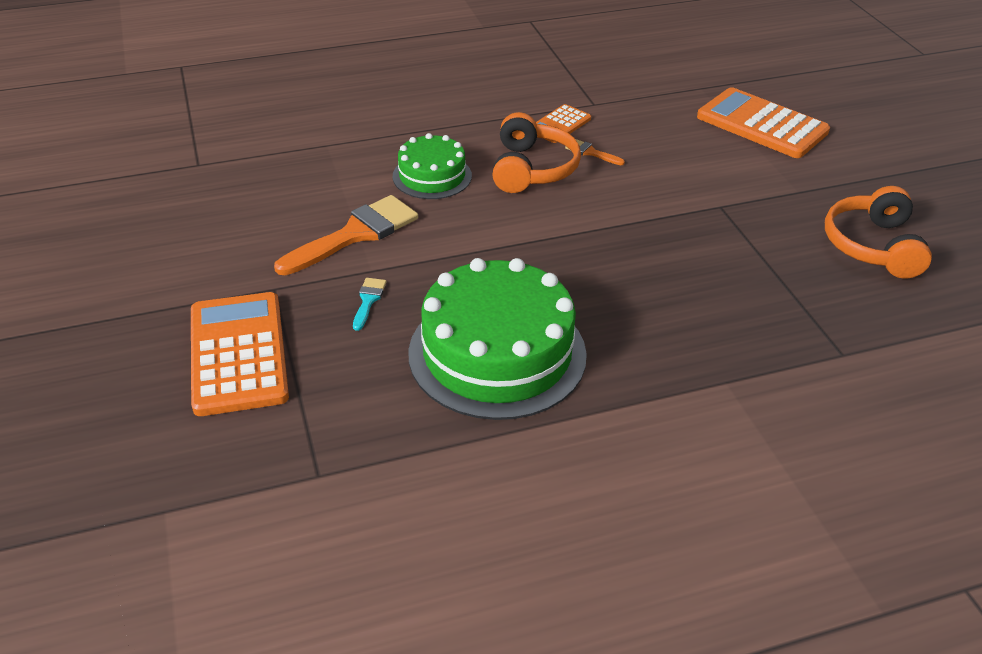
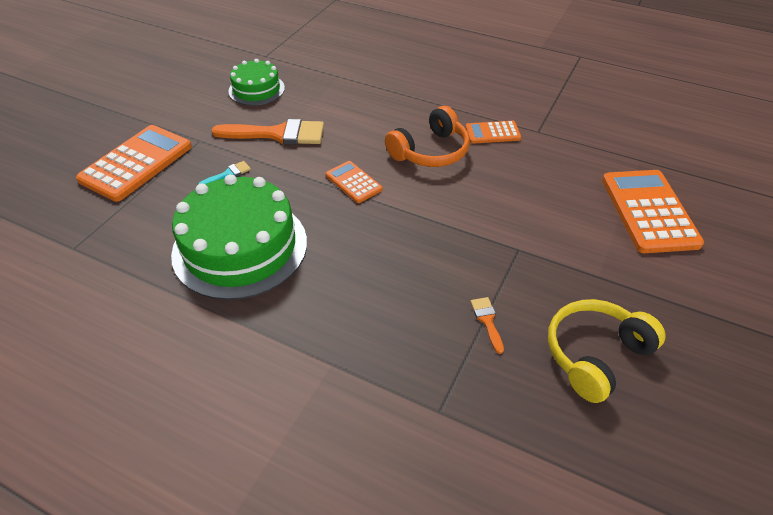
camera: 45 degrees right, 5 degrees up
(432, 176) = (366, 124): green cake -> green cake (256, 89)
(507, 234) = (353, 182): none -> orange calculator
(591, 152) = (485, 162): orange brush -> orange brush (487, 321)
(873, 246) = (595, 355): orange headphones -> yellow headphones

